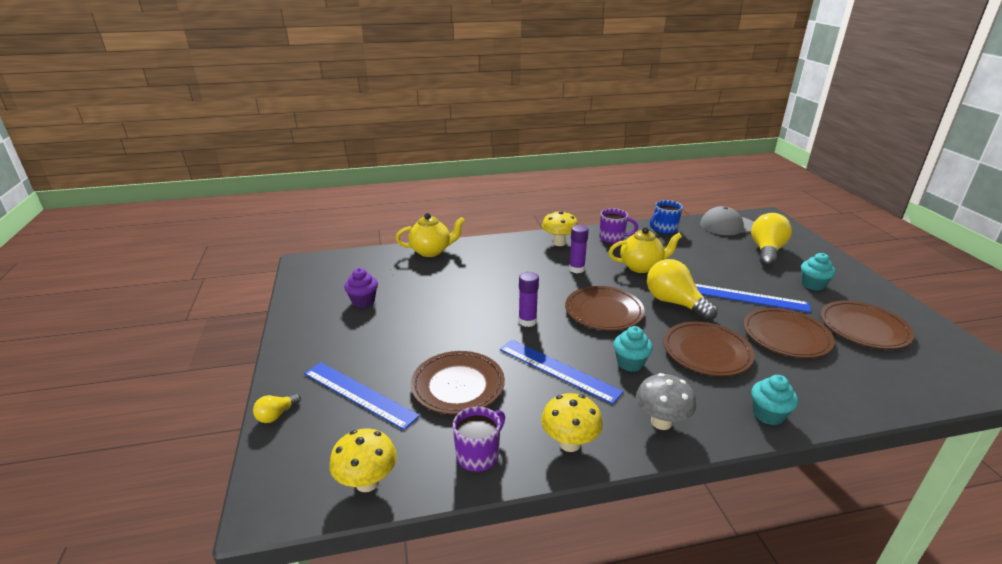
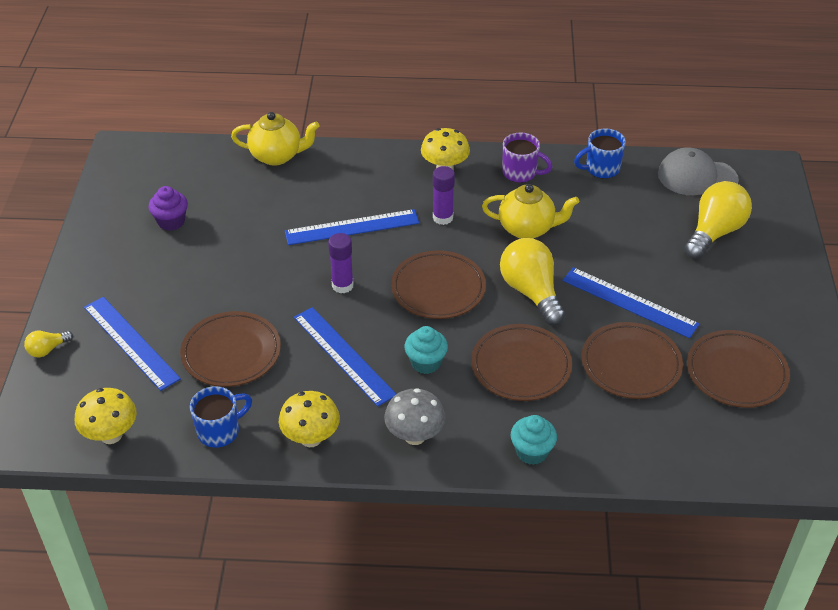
camera: 15 degrees right, 15 degrees up
(479, 455) = (220, 431): purple mug -> blue mug
(512, 284) = (352, 227): none -> blue ruler
(812, 285) = (729, 298): turquoise cupcake -> none

